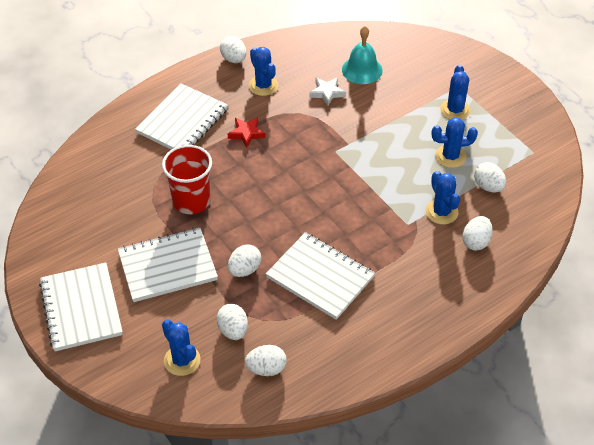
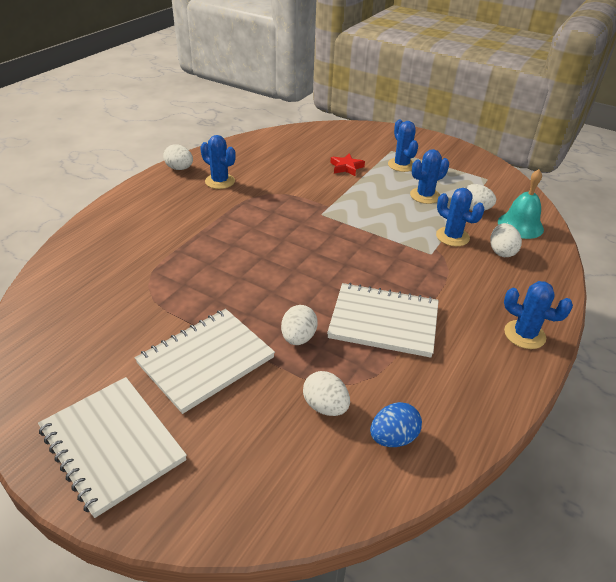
camera: 25 degrees left, 10 degrees down
(182, 121) = (152, 223): white notebook -> none
(182, 360) = (283, 465): blue cactus -> blue cactus (524, 335)
(191, 201) = (199, 289): red cup -> none
(246, 133) = (225, 219): red star -> red star (346, 167)
(266, 369) = (393, 438): white egg -> blue egg
(327, 93) = (283, 175): white star -> none
(362, 70) = (303, 154): turquoise bell -> turquoise bell (520, 225)

